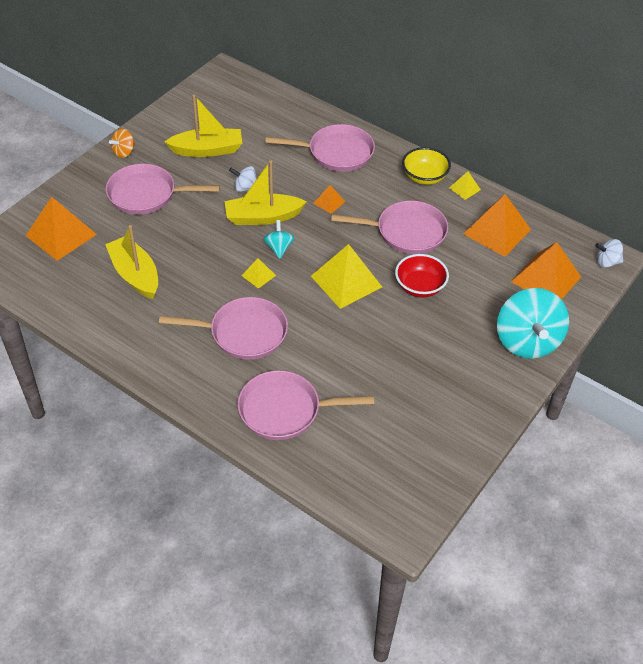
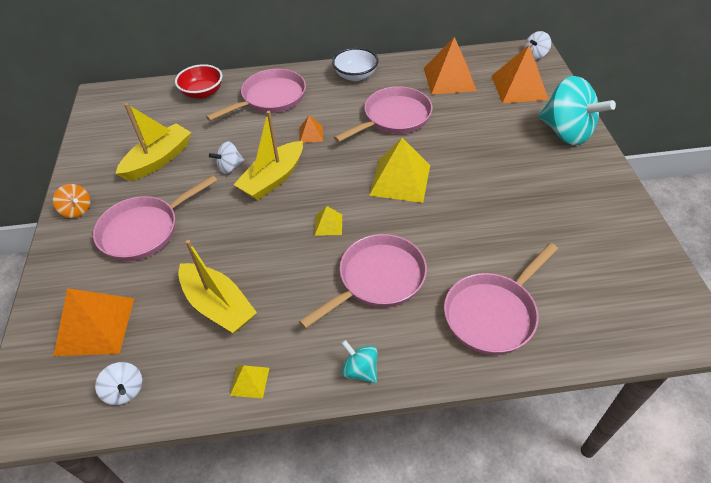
camera: 40 degrees left, 0 degrees up
(39, 283) = (125, 390): none -> white spinning top
(124, 152) = (77, 210): orange spinning top -> orange spinning top turned 45 degrees counterclockwise
(135, 275) = (218, 305): yellow boat -> yellow boat turned 150 degrees counterclockwise
(279, 248) = (317, 192): turquoise spinning top -> turquoise spinning top (360, 370)
(420, 287) = (454, 147): red bowl -> red bowl (202, 93)
(424, 177) = (355, 75): yellow bowl -> white bowl
(464, 188) = (392, 66): yellow pyramid -> yellow pyramid (249, 381)

